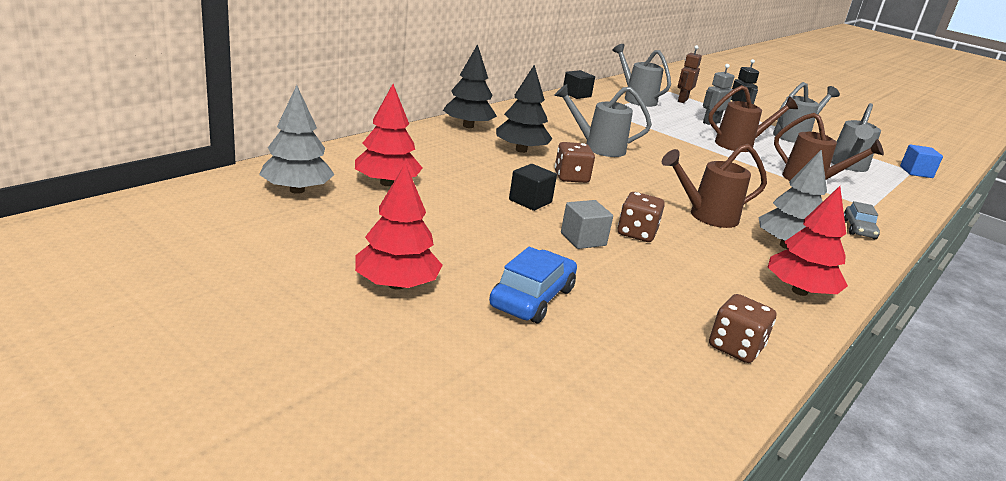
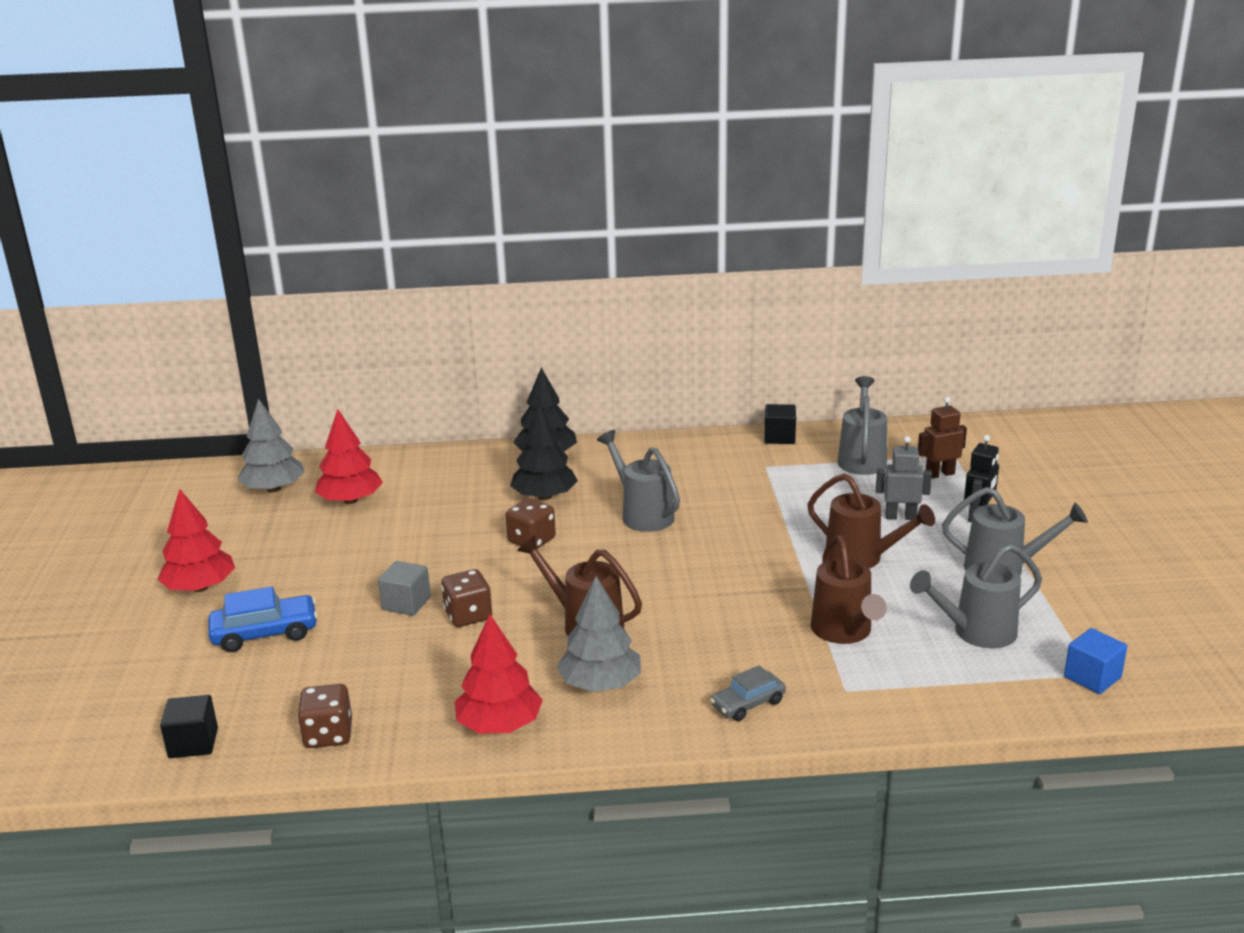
camera: 50 degrees right, 0 degrees up
(530, 201) = (437, 553): black cube -> black cube (193, 743)

